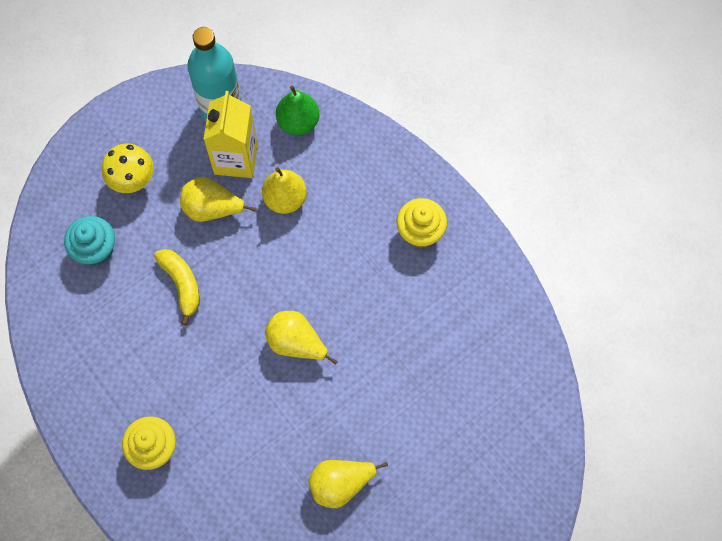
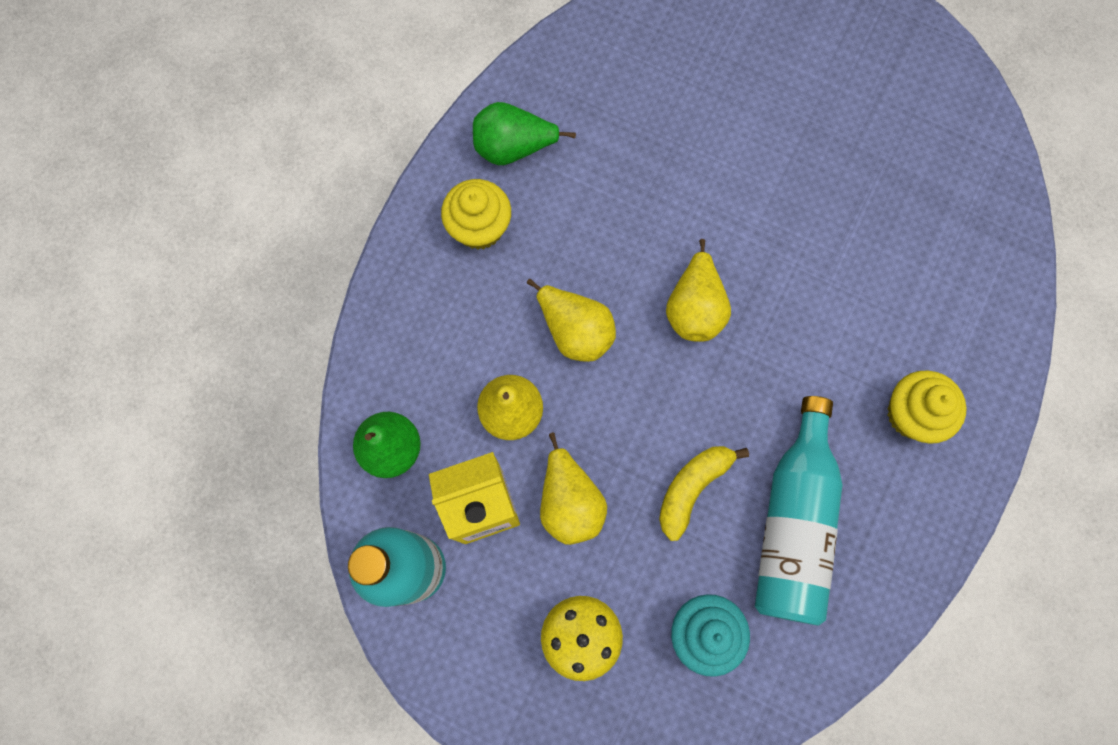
camera: 115 degrees left, 5 degrees up
(128, 335) = (793, 522): none -> turquoise bottle
(340, 484) = (830, 184): yellow pear -> yellow pear (575, 331)
(469, 278) = (513, 148): none -> green pear

